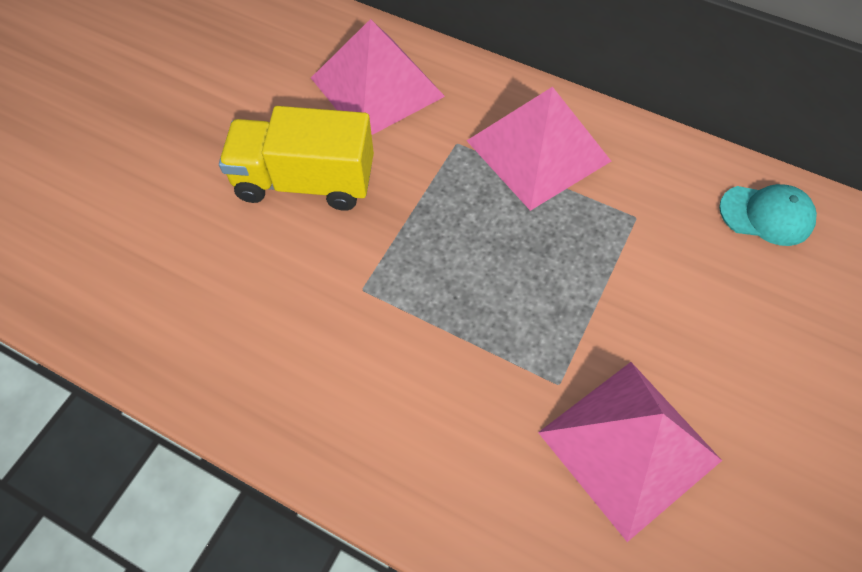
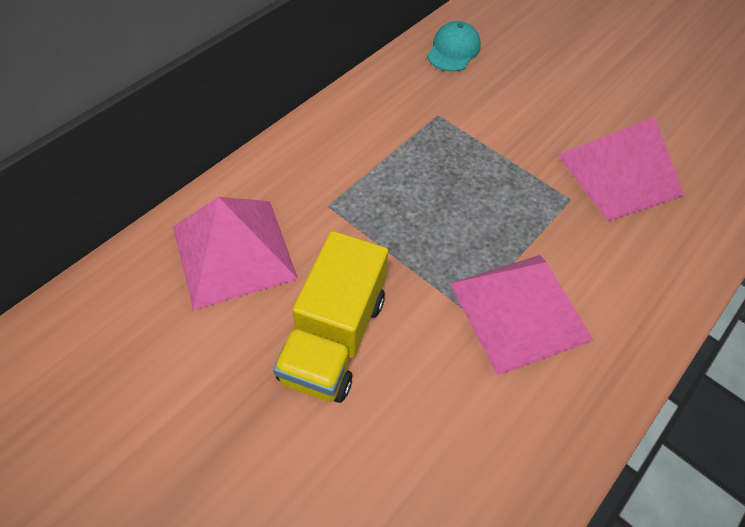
camera: 80 degrees left, 5 degrees down
(538, 150) = (356, 153): pink pyramid -> pink pyramid (519, 311)

